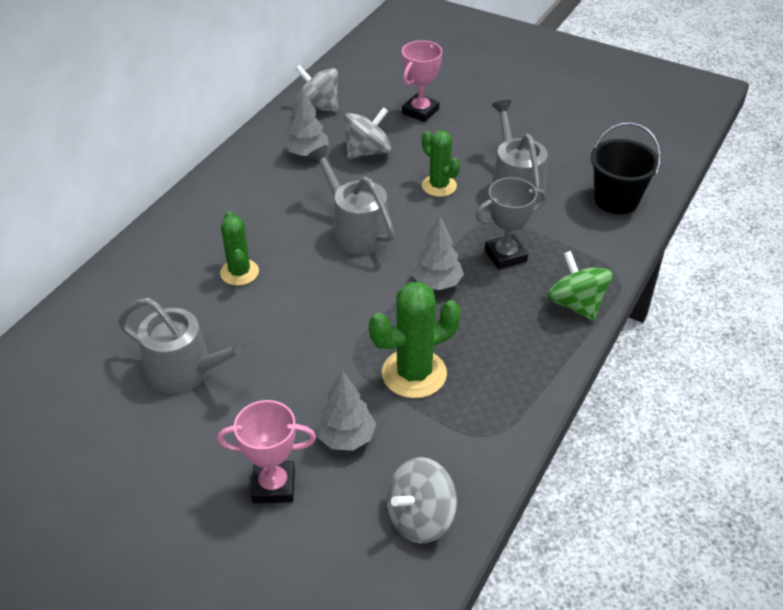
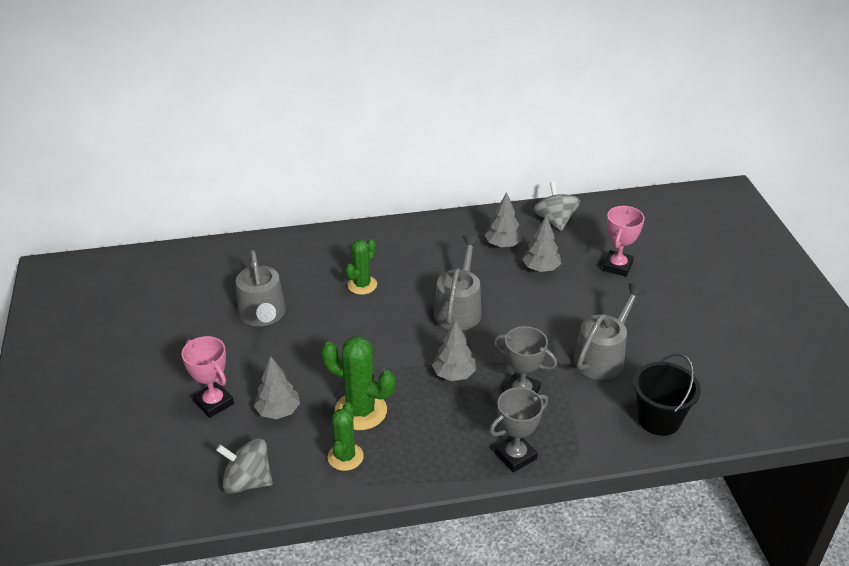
camera: 50 degrees right, 5 degrees down
(367, 152) = (540, 268): grey spinning top -> grey tree
(420, 111) = (617, 266): pink trophy -> pink trophy turned 60 degrees counterclockwise
(439, 186) = (551, 320): green cactus -> green cactus (345, 457)
(576, 304) = (515, 456): green spinning top -> grey trophy

